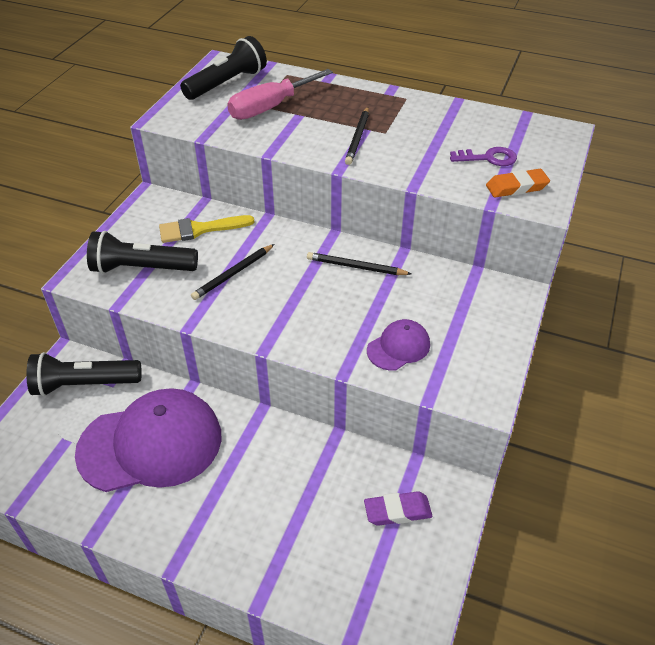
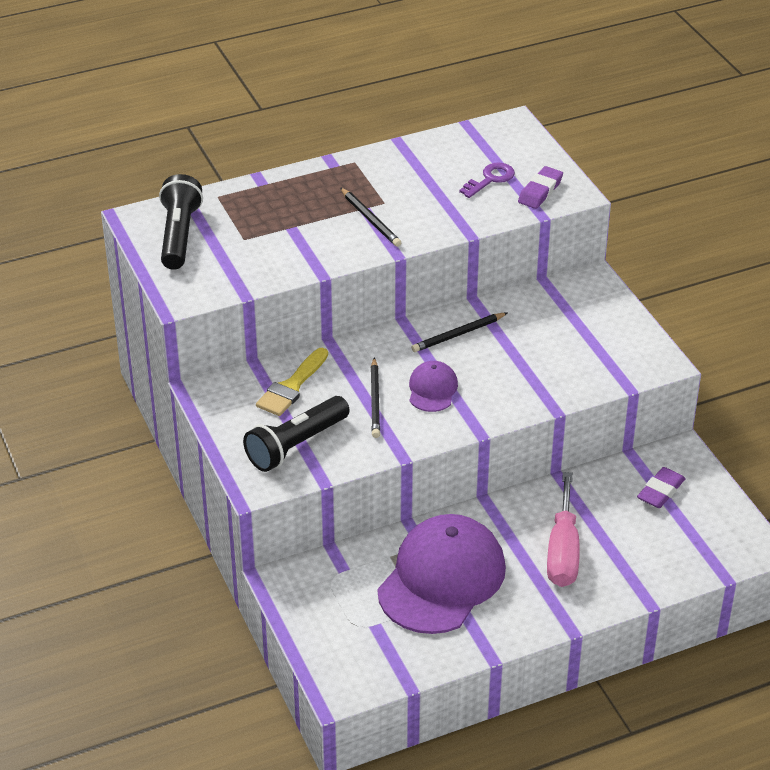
camera: 45 degrees left, 5 degrees down
(85, 384) = (325, 583): black flashlight -> none
(270, 107) = (256, 235): pink screwdriver -> pink screwdriver (563, 551)
(398, 347) = (567, 369): purple cap -> purple cap (432, 389)
(516, 187) = (540, 191): orange eraser -> purple eraser

